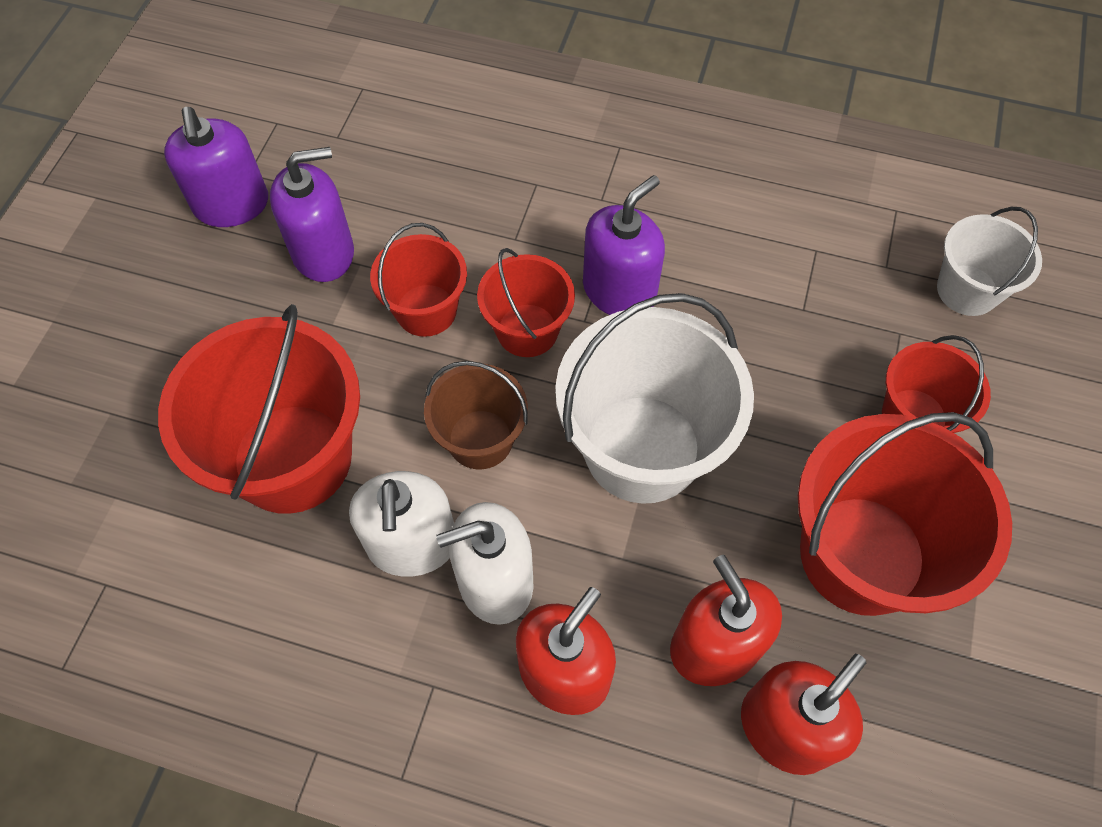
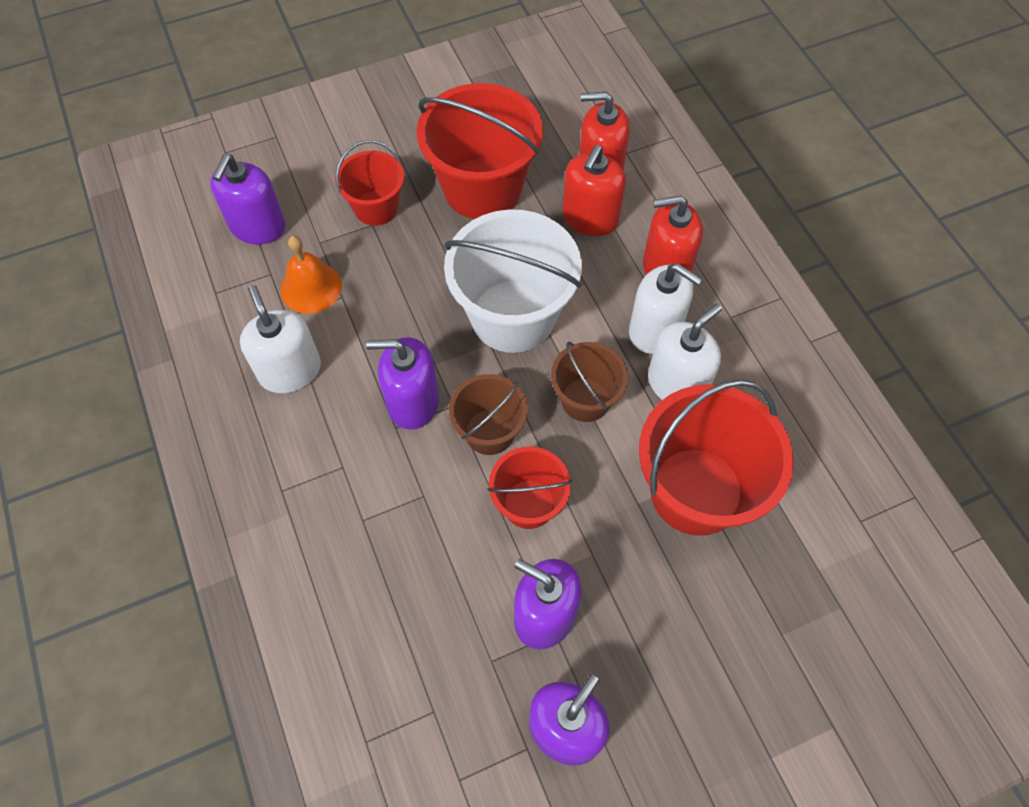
camera: 130 degrees left, 0 degrees up
(527, 330) = (489, 432): red bucket -> brown bucket
(744, 217) = (290, 371): none -> white soap dispenser
(838, 290) = (311, 287): none -> orange bell
(967, 290) = (258, 226): white bucket -> purple soap dispenser

